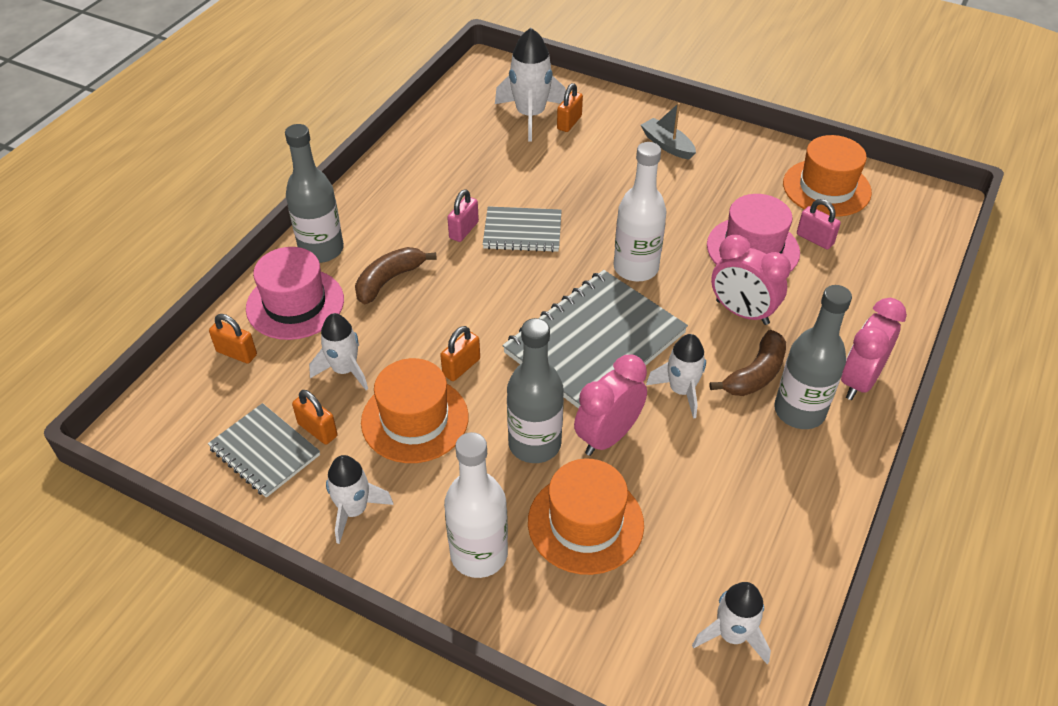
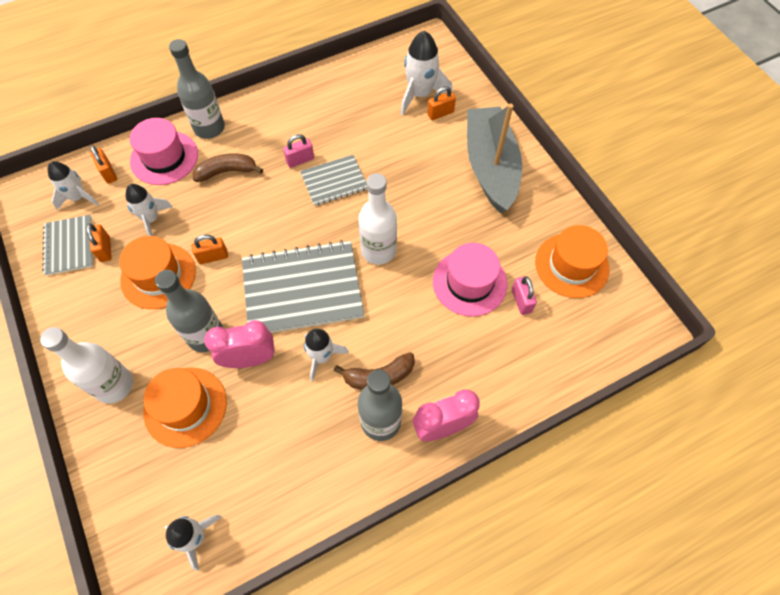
camera: 35 degrees right, 15 degrees up
(354, 510) = (79, 313): white rocket -> white rocket (78, 197)
(522, 231) = (334, 181): grey notebook -> grey notebook turned 60 degrees counterclockwise
(667, 145) = (490, 167): grey boat -> grey boat, size x2.28
(742, 312) = (415, 326): pink clock -> none

